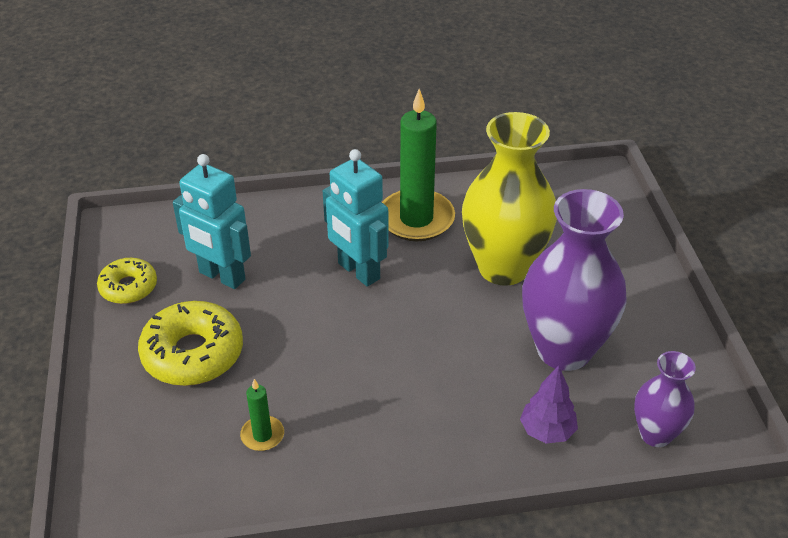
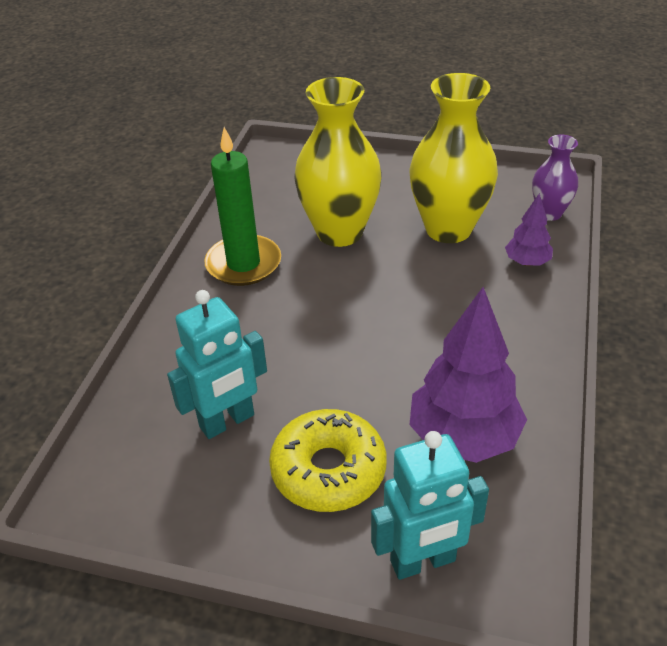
camera: 65 degrees left, 0 degrees up
(128, 287) = (190, 510): yellow donut -> none
(262, 435) = (463, 437): green candle -> purple tree
(358, 271) = (287, 319): turquoise robot -> turquoise robot (423, 562)
(564, 350) = (448, 229): purple vase -> yellow vase

